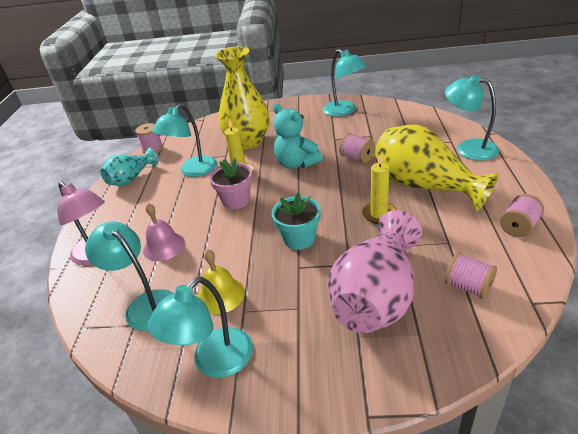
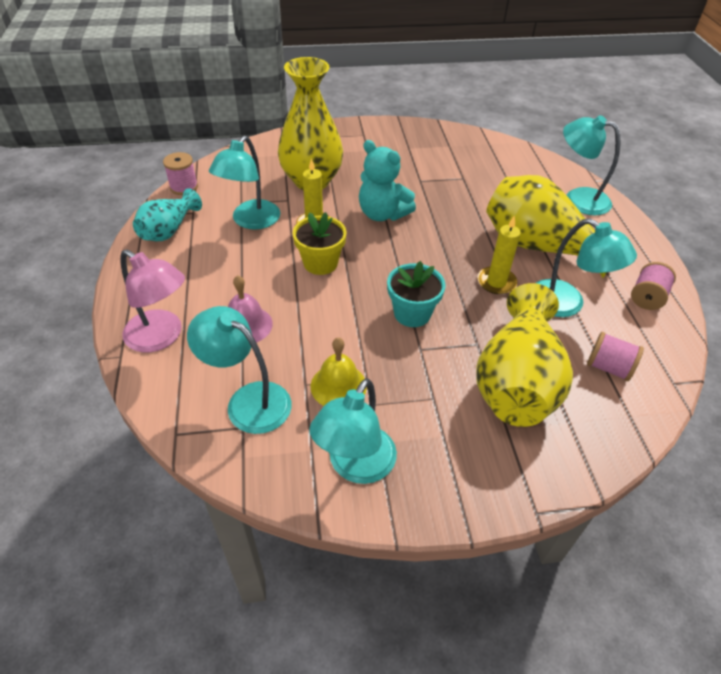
camera: 15 degrees left, 10 degrees up
(236, 200) = (320, 263): pink flower pot -> yellow flower pot
(344, 111) = (423, 142): turquoise lamp -> turquoise lamp (566, 304)
(357, 158) = (454, 208): pink spool -> none
(377, 296) = (516, 381): pink vase -> yellow vase

